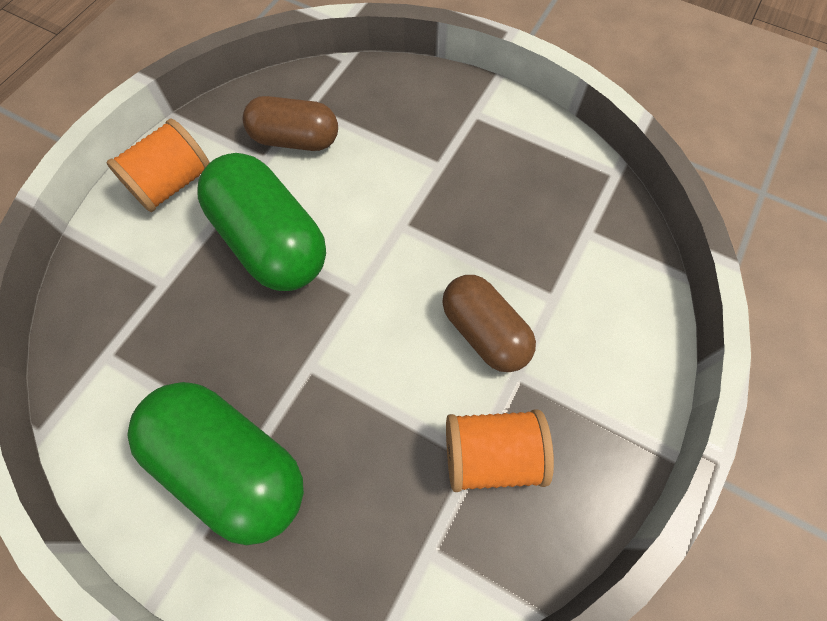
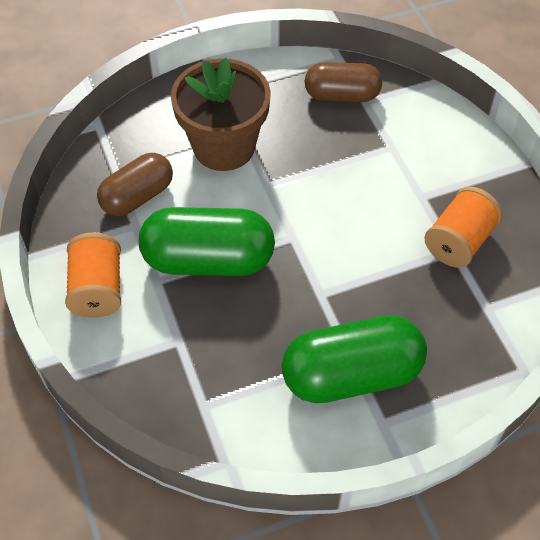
camera: 50 degrees left, 10 degrees down
(411, 160) = (224, 147): none -> brown flower pot
(484, 332) = (382, 193): brown capsule -> brown capsule (342, 95)

